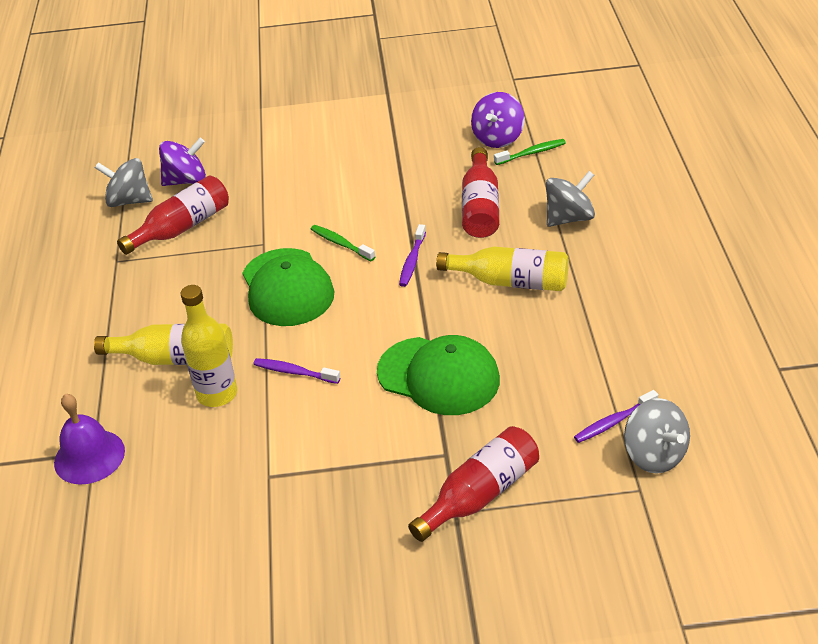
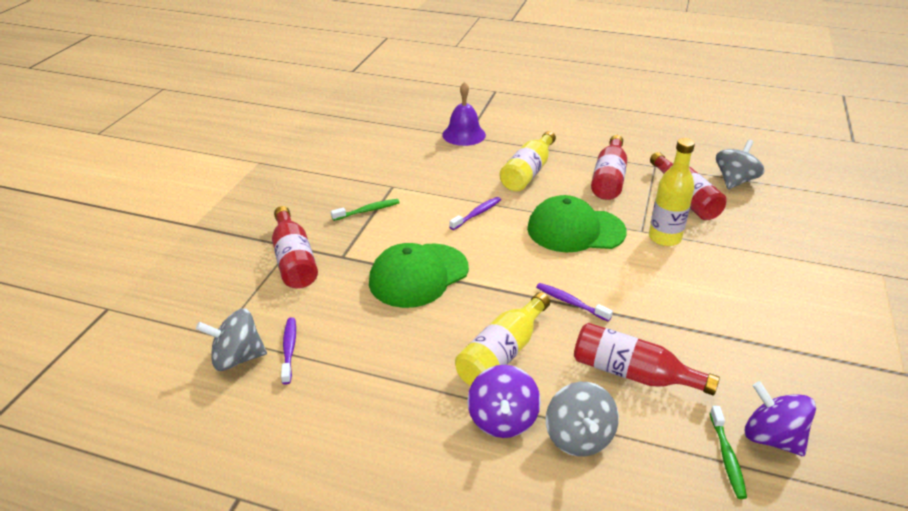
camera: 110 degrees right, 5 degrees down
(163, 289) = (609, 179): none -> red bottle
(186, 180) = (755, 210): purple spinning top -> purple spinning top (502, 419)
(217, 394) = (480, 181): yellow bottle -> yellow bottle (664, 238)
(341, 243) = (619, 269): green toothbrush -> green toothbrush (368, 210)

